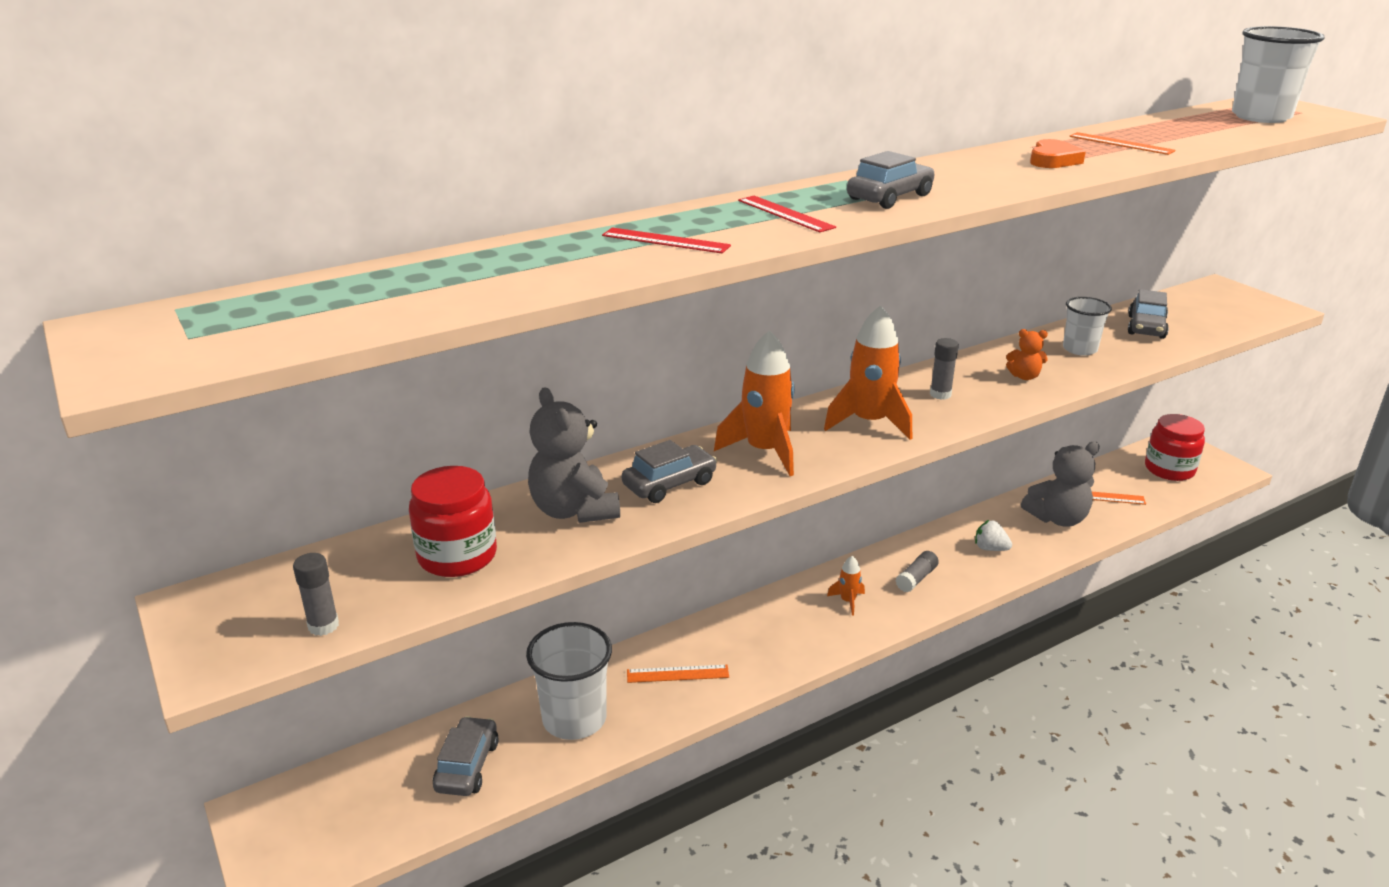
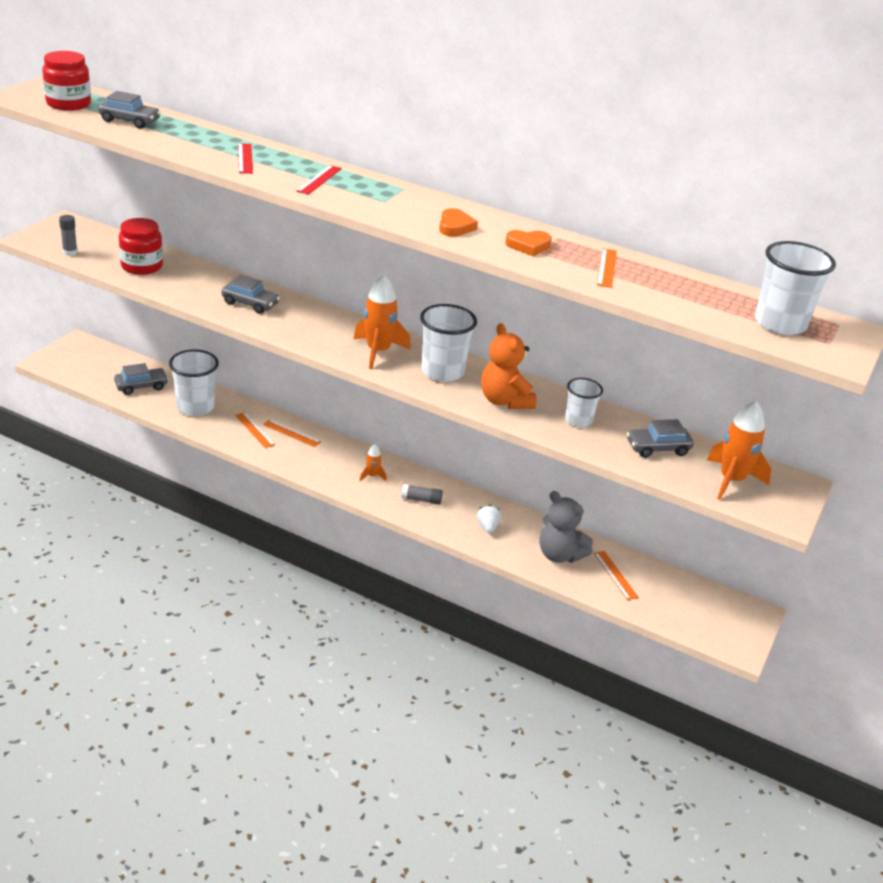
camera: 55 degrees right, 5 degrees up
(574, 510) = (203, 284): grey teddy bear -> none
(709, 640) = (291, 433): none -> orange ruler
(764, 451) = (310, 324): orange rocket -> orange rocket (731, 480)
(889, 197) = (381, 203): grey car -> grey car (130, 121)
(940, 394) = (442, 371): grey glue stick -> white cup
(985, 178) = (455, 227): none -> orange heart
(1024, 376) = (504, 401): orange teddy bear -> orange teddy bear, size x1.96
(1169, 469) = (700, 610): red jar -> red jar (68, 104)

